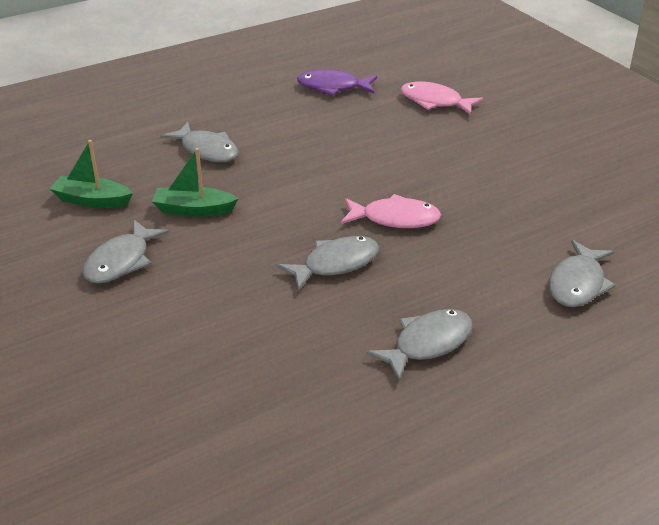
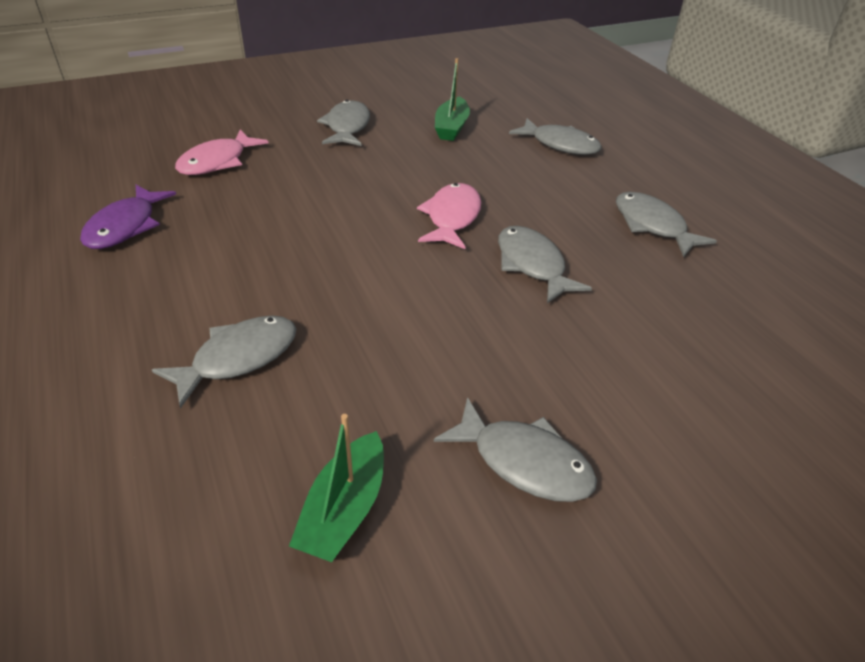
camera: 85 degrees left, 5 degrees up
(194, 210) = (401, 377): green boat -> green boat (451, 127)
(533, 150) = (347, 127): none -> grey fish

